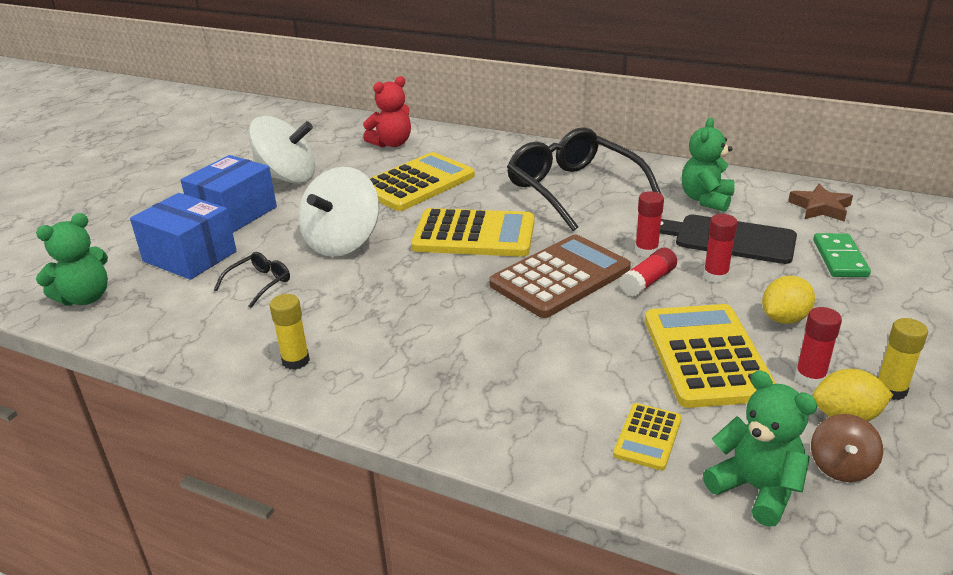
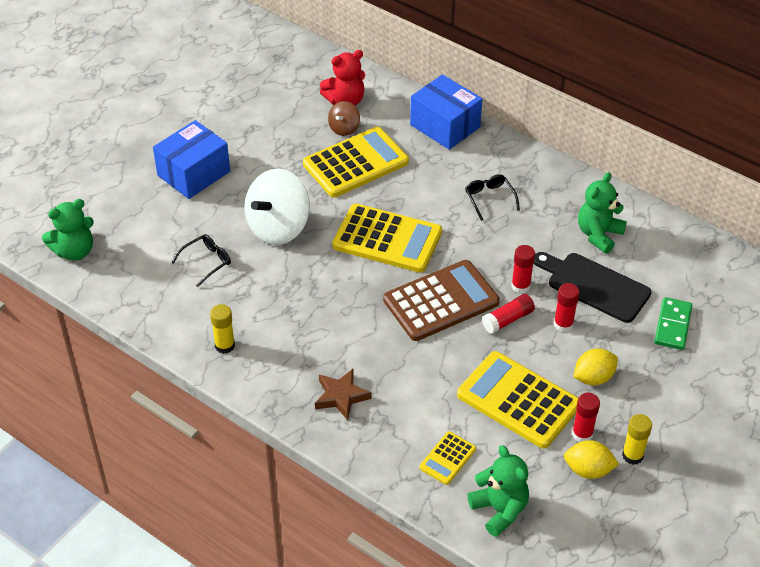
camera: 10 degrees right, 15 degrees up
(190, 256) = (154, 220): blue box -> blue box (445, 126)
(287, 178) = (243, 133): white spinning top -> none
(574, 190) = (490, 199): black glasses -> black glasses, size x0.43
(706, 356) = (518, 400): yellow calculator -> yellow calculator turned 60 degrees counterclockwise
(820, 208) = (692, 264): brown star -> brown star (341, 396)
(841, 466) = (562, 505): brown spinning top -> brown spinning top (344, 128)

